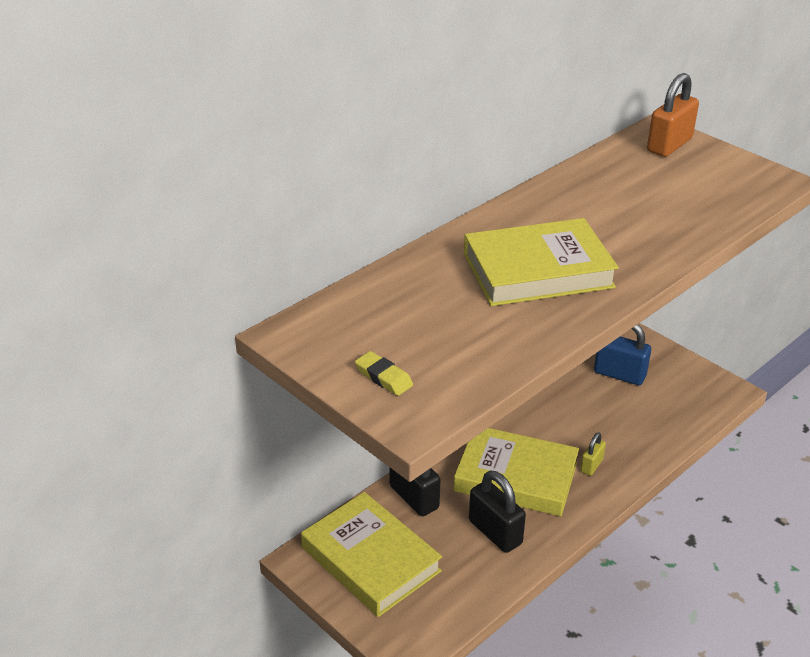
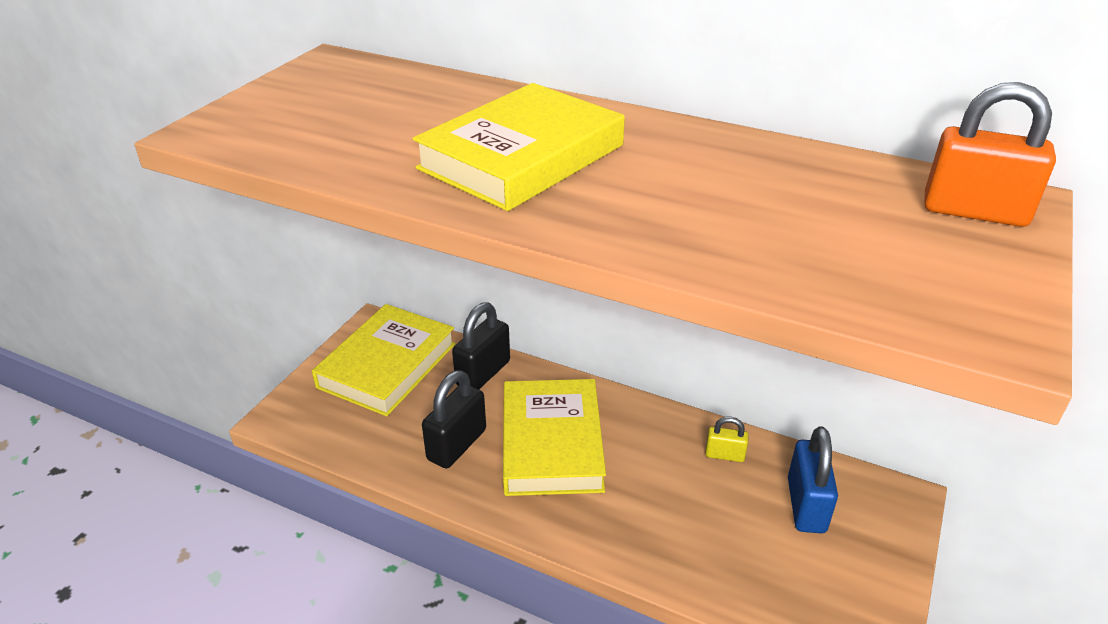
camera: 70 degrees right, 0 degrees up
(383, 377) = (271, 108): yellow eraser -> none
(538, 270) = (521, 157): yellow book -> yellow book turned 75 degrees clockwise
(591, 465) = (607, 508): yellow padlock -> yellow padlock (724, 455)

